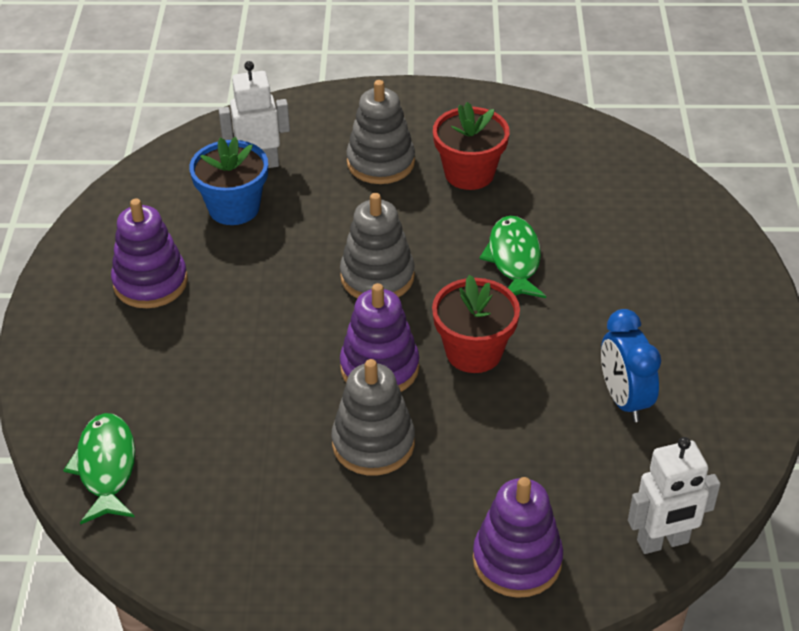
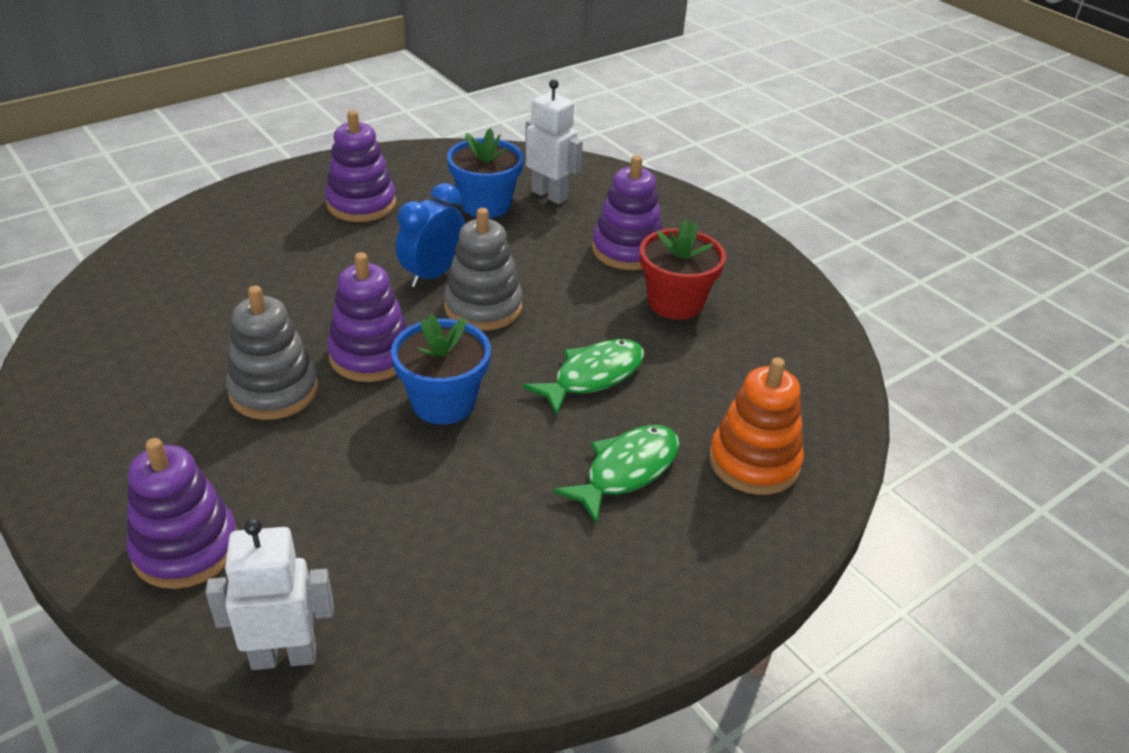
camera: 50 degrees right, 5 degrees down
(106, 467) = (144, 268): green fish -> green fish (626, 470)
(380, 162) = (627, 250): grey stacking toy -> purple stacking toy
(474, 352) = (443, 402): red flower pot -> blue flower pot
(624, 399) = (472, 535): blue clock -> blue clock (432, 275)
(663, 542) = (284, 656): white robot -> white robot turned 135 degrees clockwise
(664, 230) = (754, 462): none -> orange stacking toy

